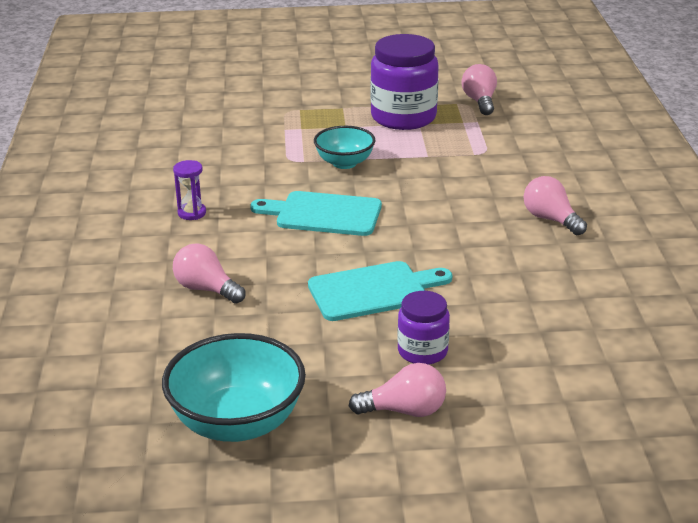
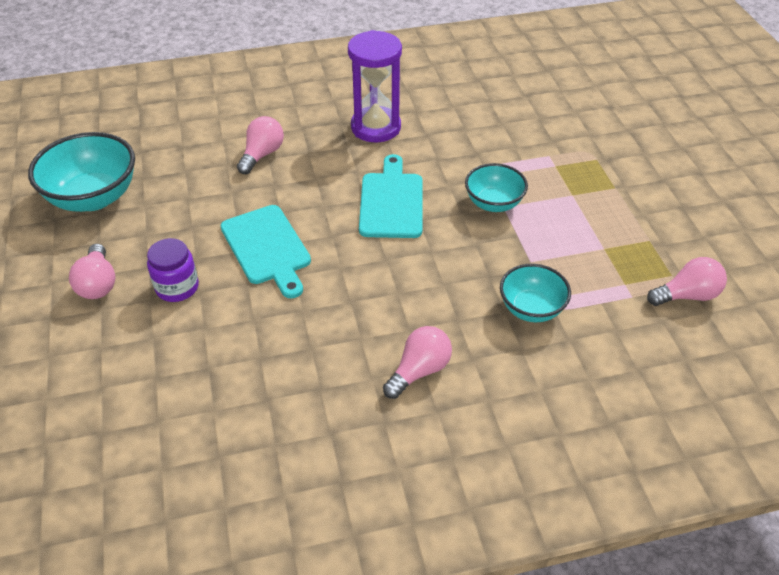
camera: 80 degrees right, 15 degrees up
(192, 213) = (376, 127): purple hourglass -> purple hourglass, size x2.08
(403, 117) = (613, 234): purple jar -> none
(485, 163) = (531, 309): none -> turquoise bowl

